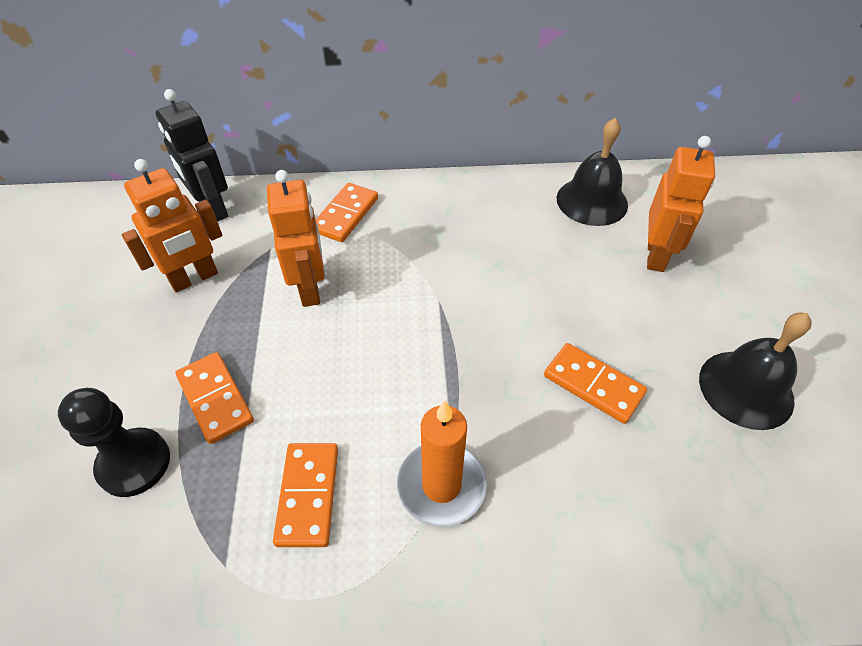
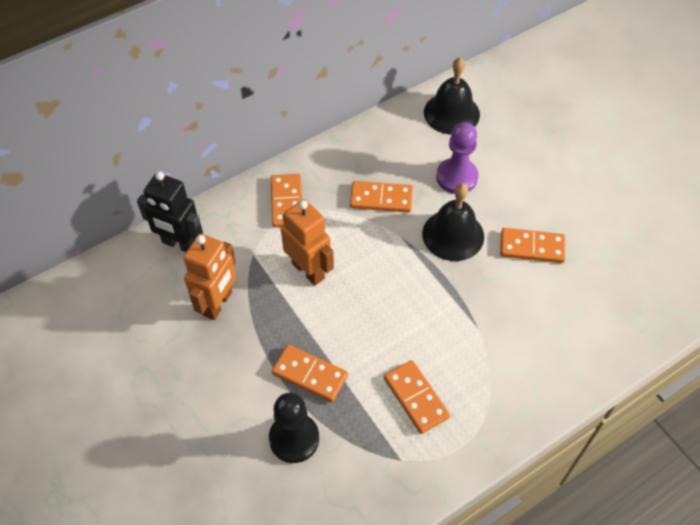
camera: 30 degrees left, 5 degrees up
(441, 485) = (486, 351): orange candle -> none
(447, 252) = (381, 198): none -> orange domino
(551, 266) = (456, 177): none -> purple pawn
(656, 255) = (517, 138): orange robot -> none
(746, 389) = (615, 207): black bell -> black bell (453, 235)

